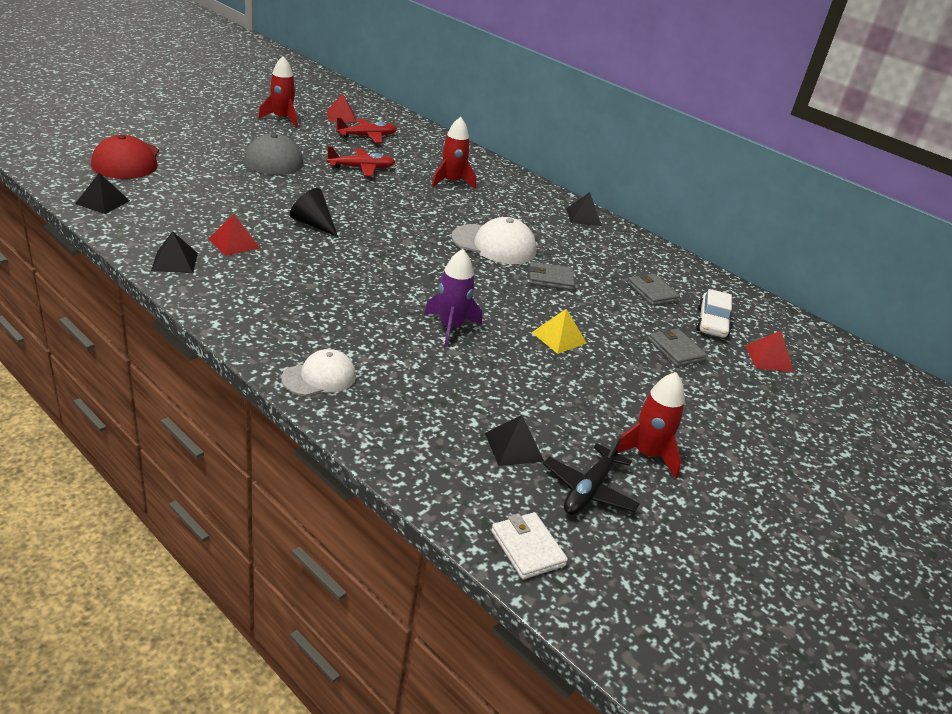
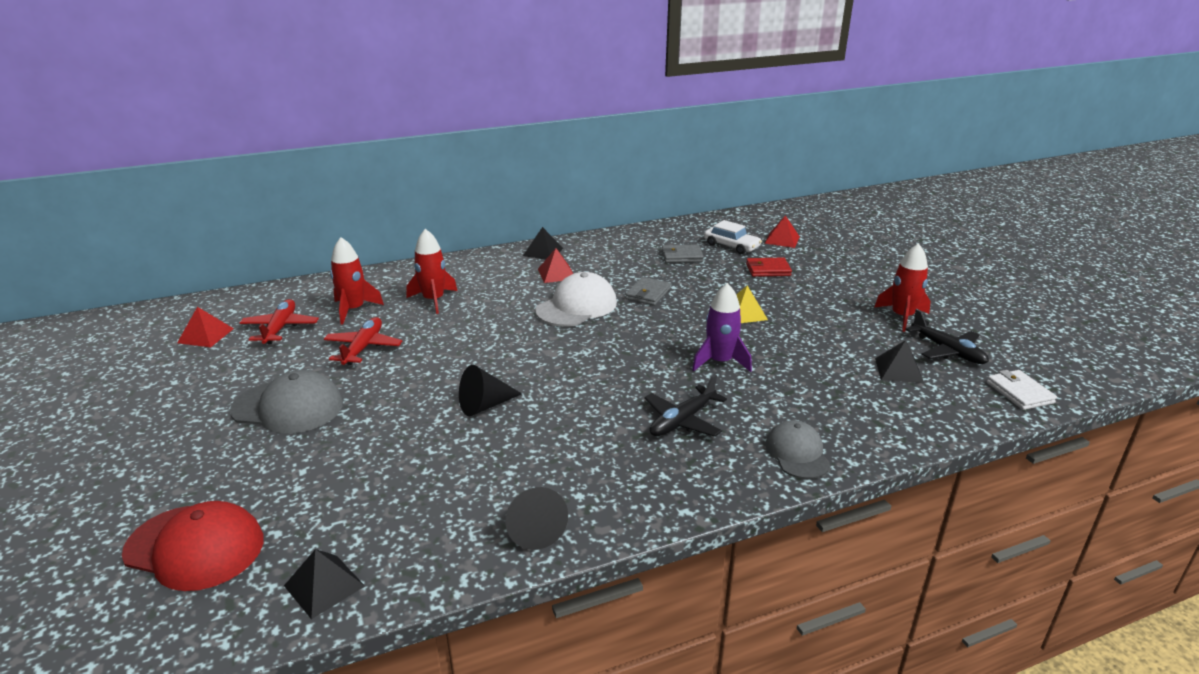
camera: 60 degrees left, 5 degrees down
(175, 261) = (533, 528): black pyramid -> black cone
(234, 243) = (506, 472): red pyramid -> red pyramid (556, 274)
(282, 119) = (171, 381): red rocket -> red rocket (354, 310)
(319, 377) = (797, 453): white cap -> grey cap
(339, 313) = (682, 421): none -> black plane
(527, 548) = (1019, 393): white wallet -> white wallet turned 75 degrees clockwise
(676, 350) = (768, 270): grey wallet -> red wallet

